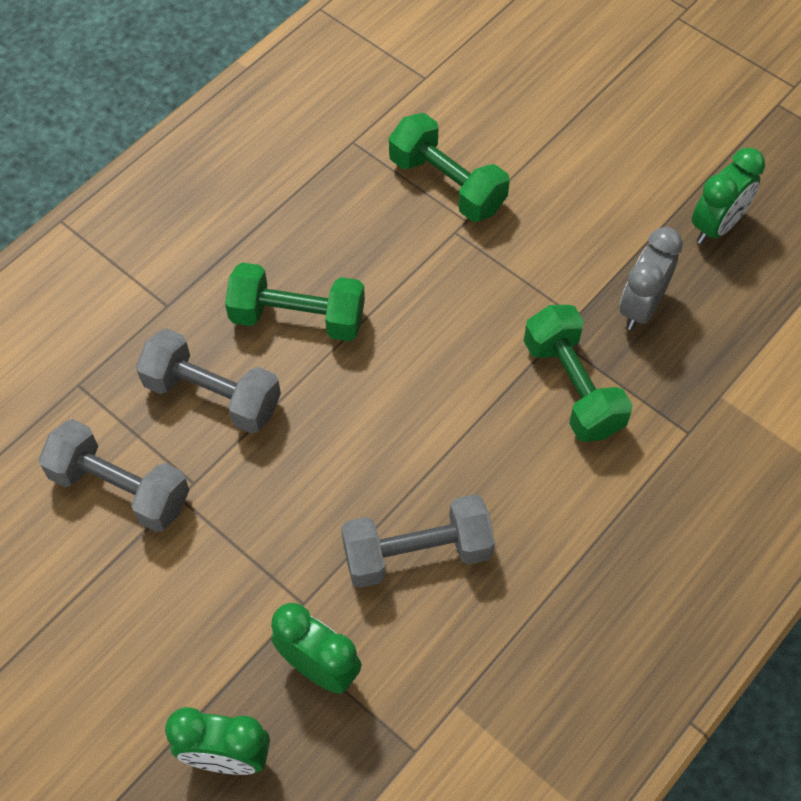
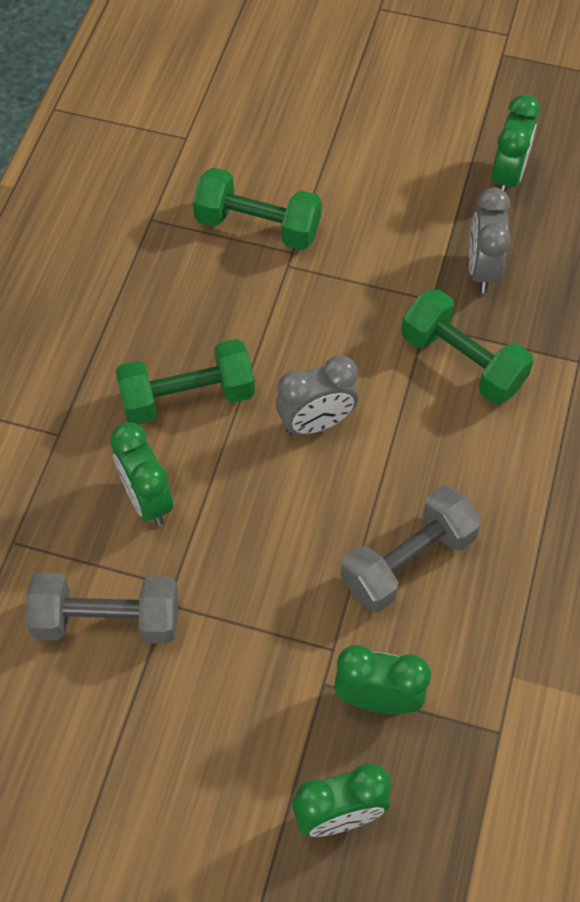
camera: 25 degrees left, 0 degrees up
(212, 395) = (147, 499): grey dumbbell -> green clock
(401, 389) = (316, 423): none -> grey clock

